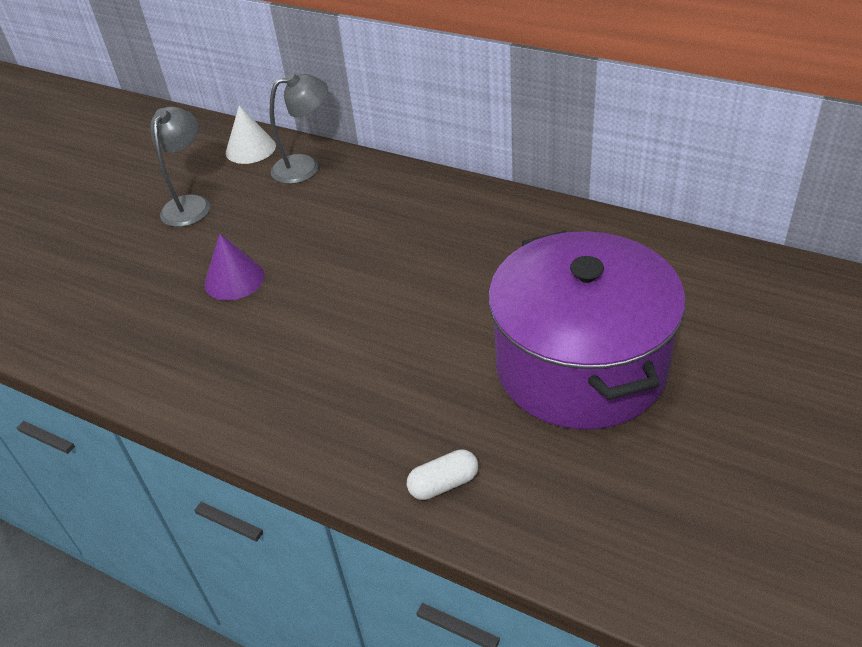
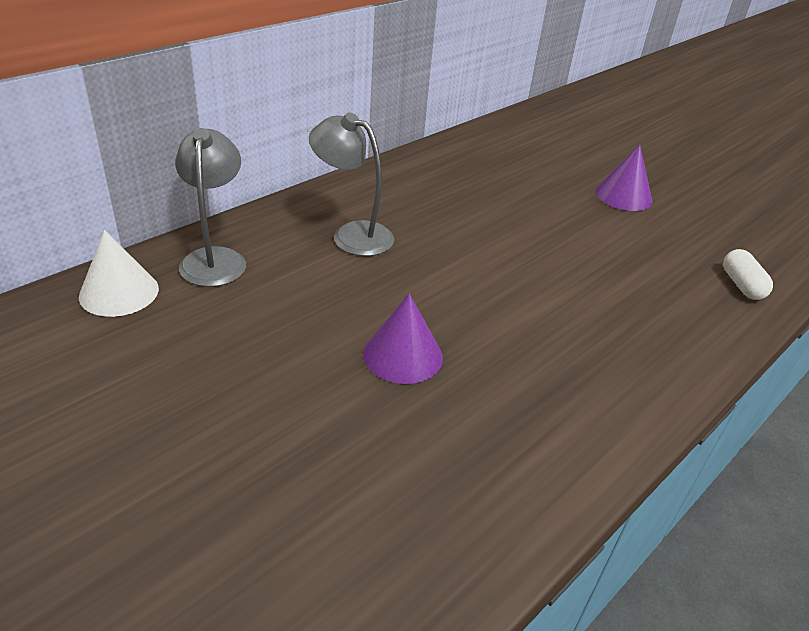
camera: 80 degrees left, 5 degrees down
(190, 204) = (198, 370): grey lamp -> grey lamp (352, 234)
(580, 366) = (623, 196): purple pot -> purple cone

